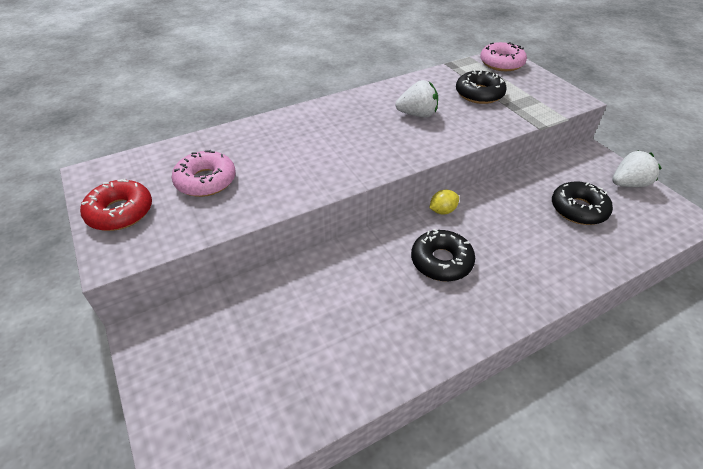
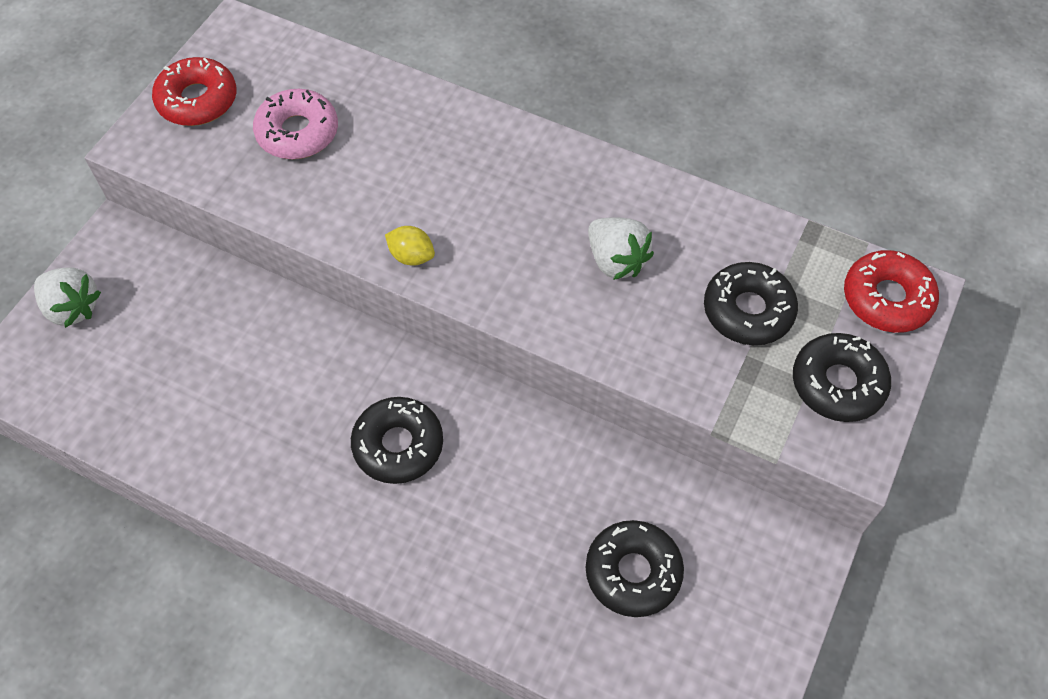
camera: 55 degrees right, 15 degrees up
(442, 211) = (497, 401): yellow lemon -> yellow lemon (411, 256)
(501, 63) = (887, 298): pink donut -> red donut
(536, 89) = (837, 383): none -> black donut
(628, 184) = (760, 626): white strawberry -> white strawberry (73, 308)

